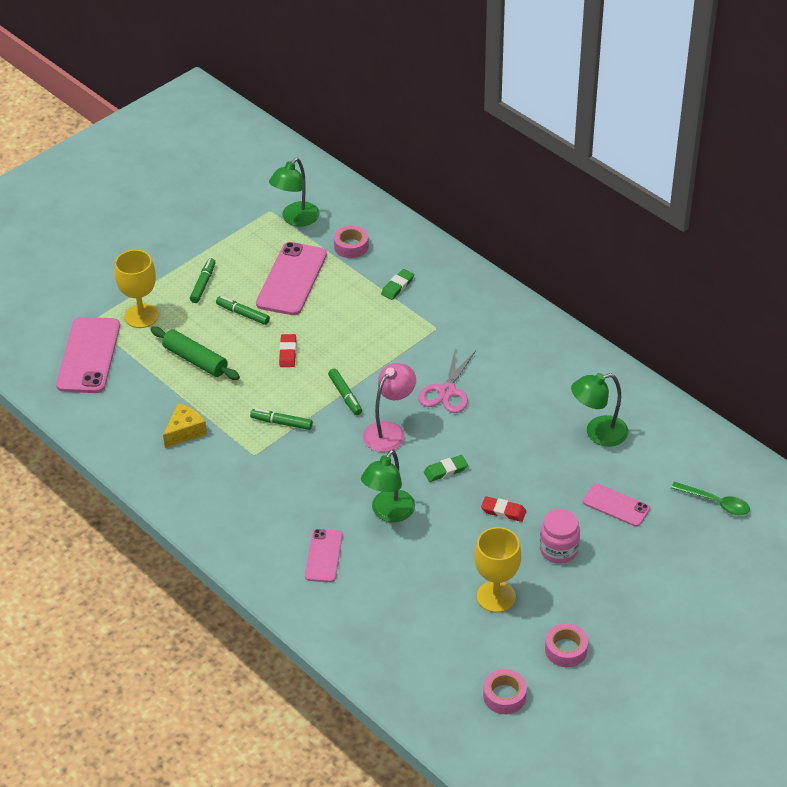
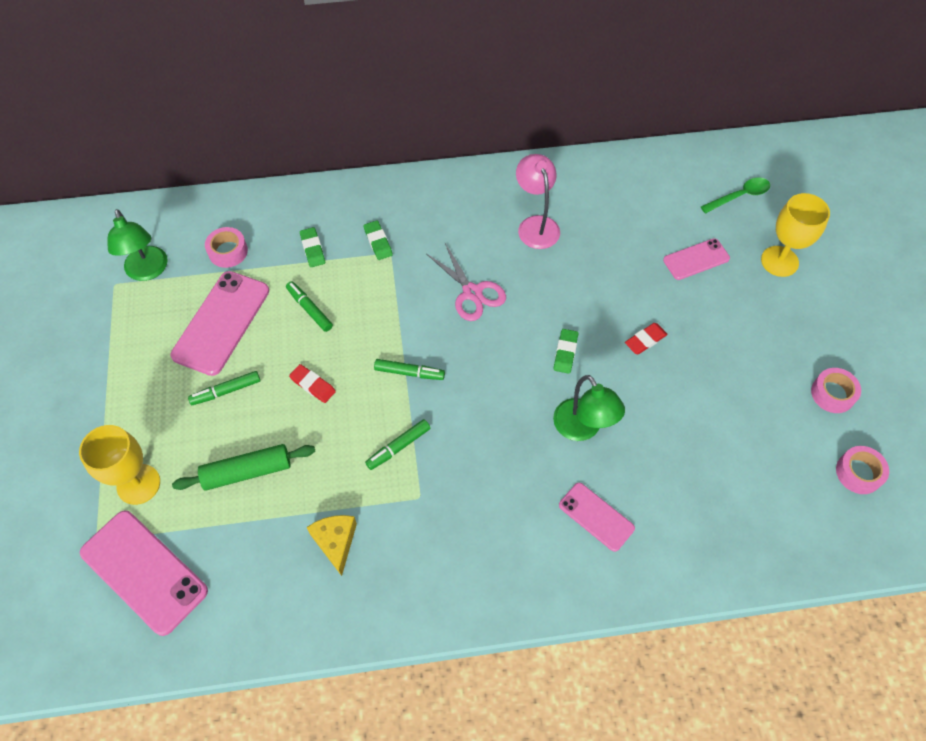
camera: 55 degrees left, 15 degrees up
(203, 284) = (151, 400): green marker -> green marker (309, 309)
(291, 279) = (221, 323): pink phone -> pink phone turned 60 degrees clockwise
(389, 431) = (483, 365): pink lamp -> pink lamp (536, 225)
(439, 316) = (378, 242): none -> green eraser
(496, 597) = (740, 407): yellow goblet -> yellow goblet (779, 261)
(558, 550) = (717, 329): pink jar -> none
(598, 433) = (608, 221): green lamp -> none

